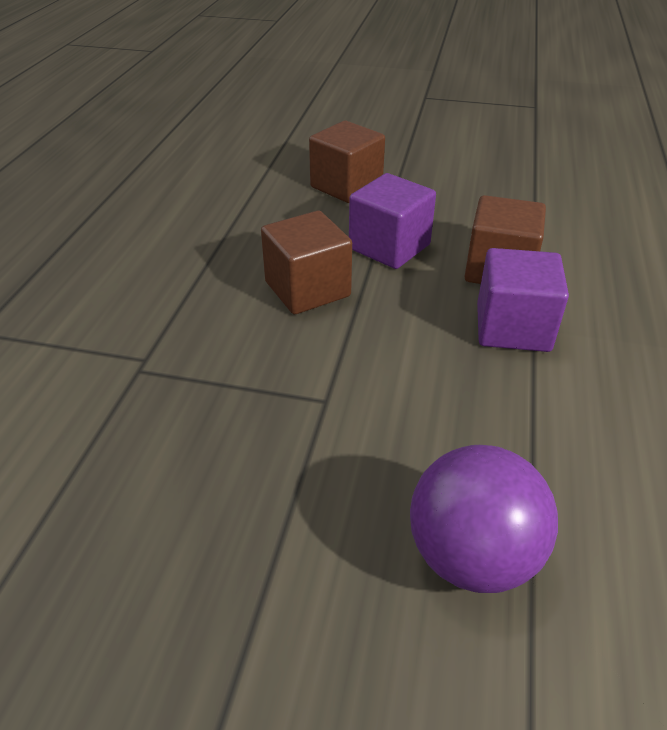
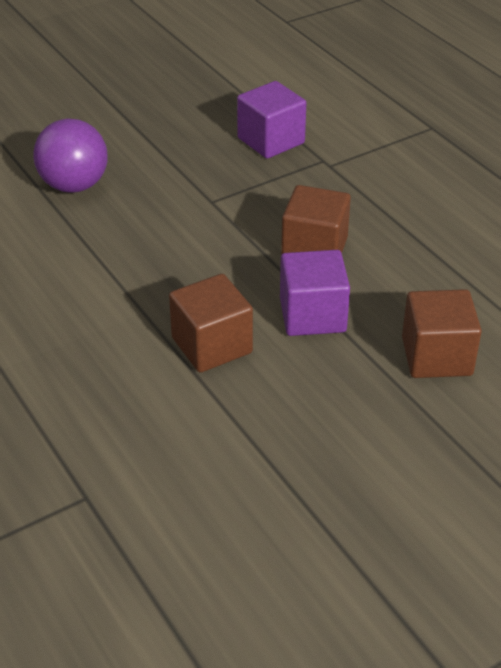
camera: 135 degrees right, 0 degrees up
(513, 328) = (156, 302): purple cube -> purple cube (271, 141)

